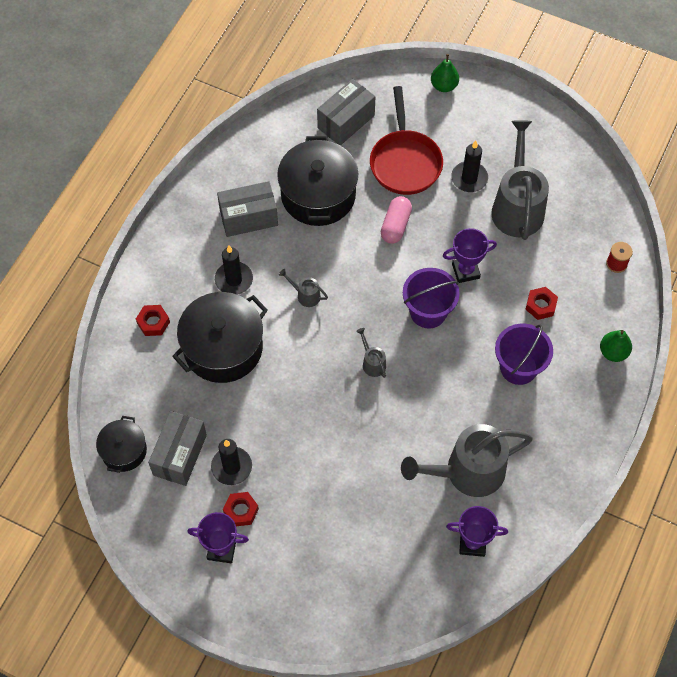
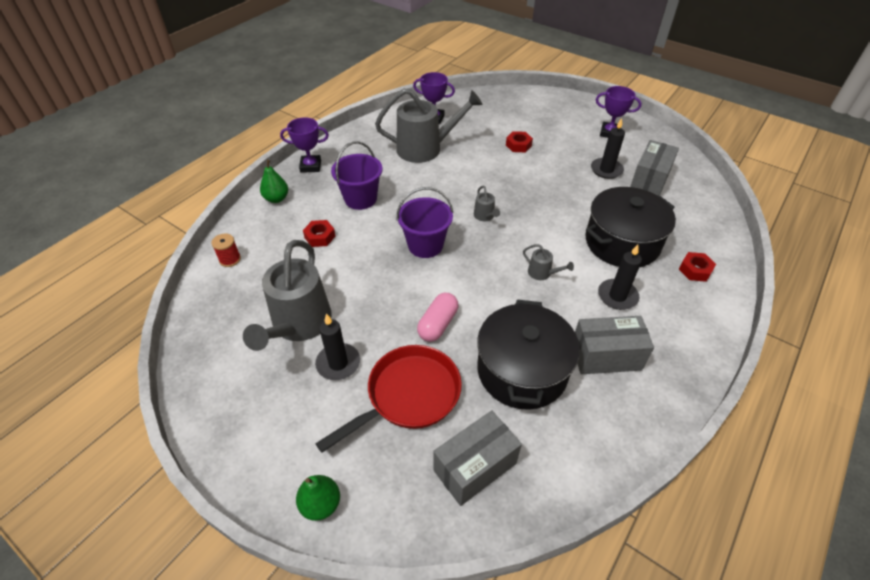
camera: 170 degrees left, 15 degrees down
(124, 451) = (697, 188): black pot -> none
(241, 511) = (597, 148): red nut -> red nut (518, 145)
(405, 162) = (408, 395): red pan -> red pan turned 45 degrees clockwise
(465, 271) = (378, 272): purple trophy -> purple trophy (310, 166)

